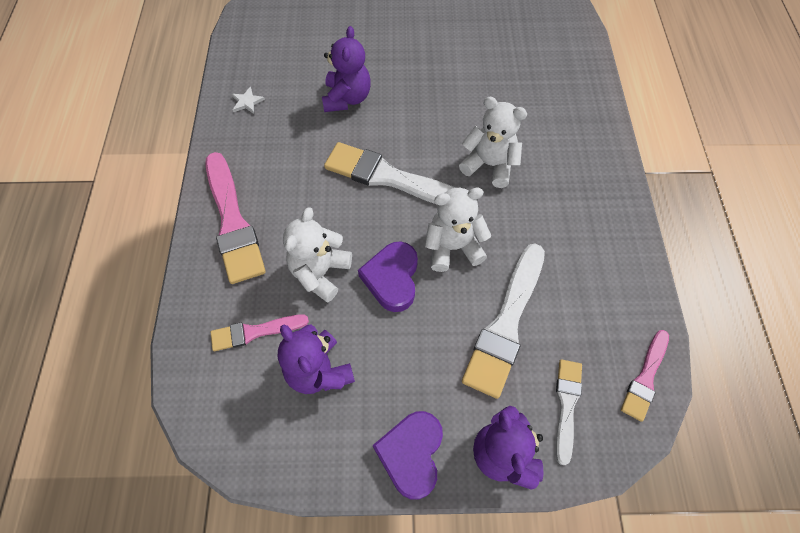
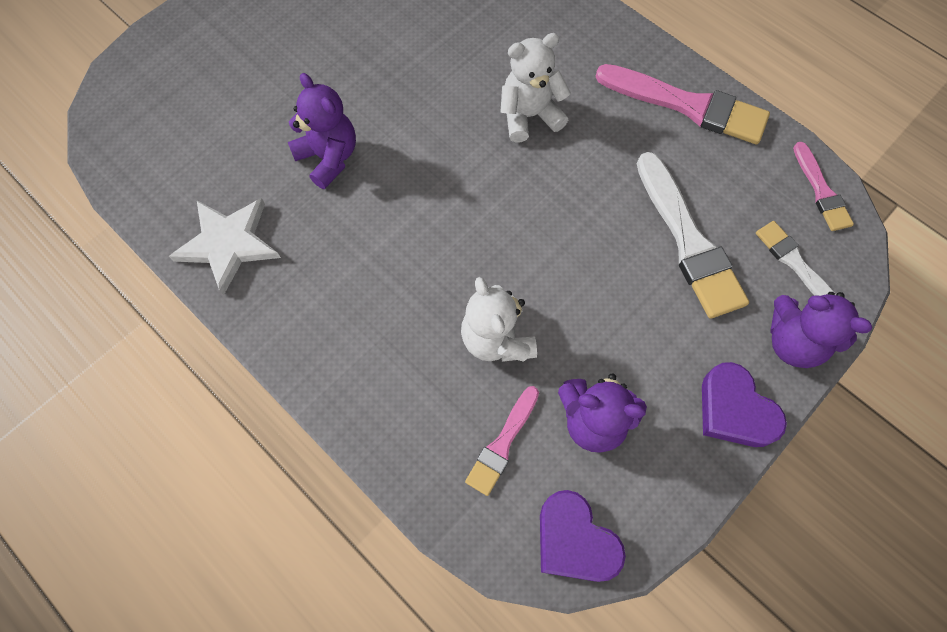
camera: 45 degrees left, 5 degrees up
(233, 222) = (361, 370): pink brush -> pink brush (688, 105)
(247, 102) = (228, 244): white star -> white star, size x2.30
(390, 178) = (458, 200): white brush -> none
(392, 278) = (562, 287): purple heart -> purple heart (574, 540)
(453, 247) = (580, 215): white teddy bear -> none

